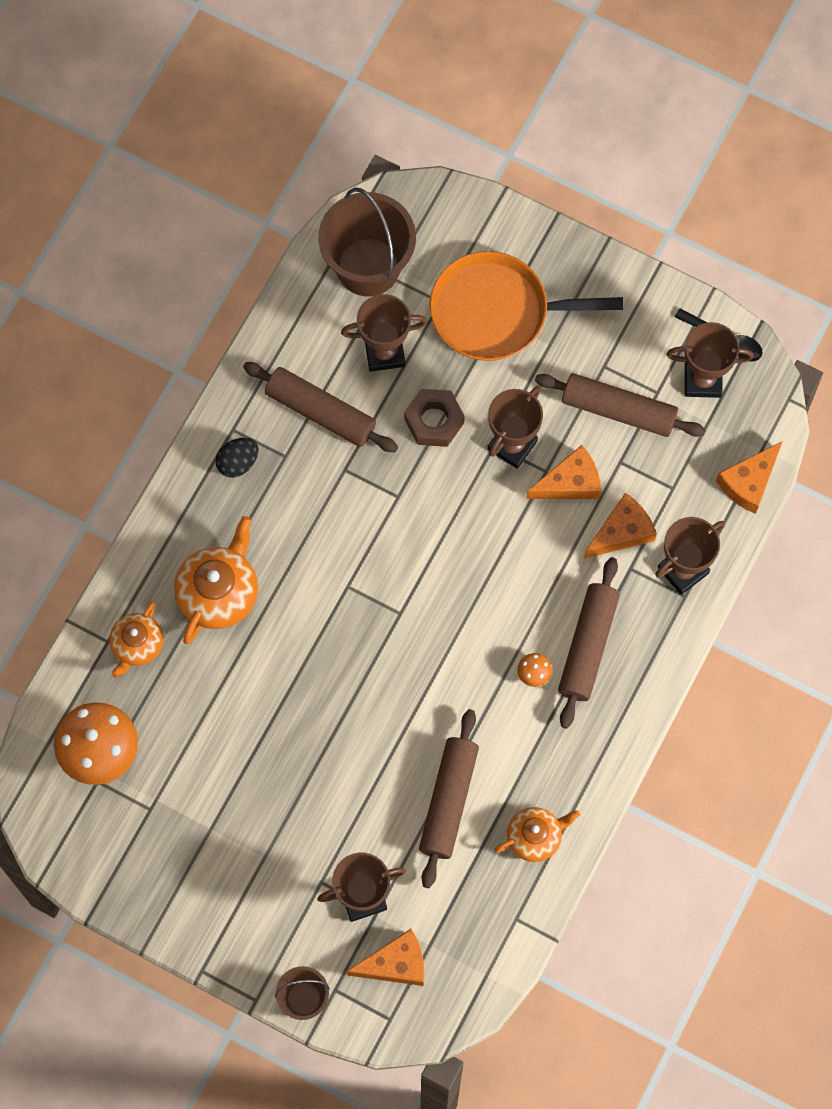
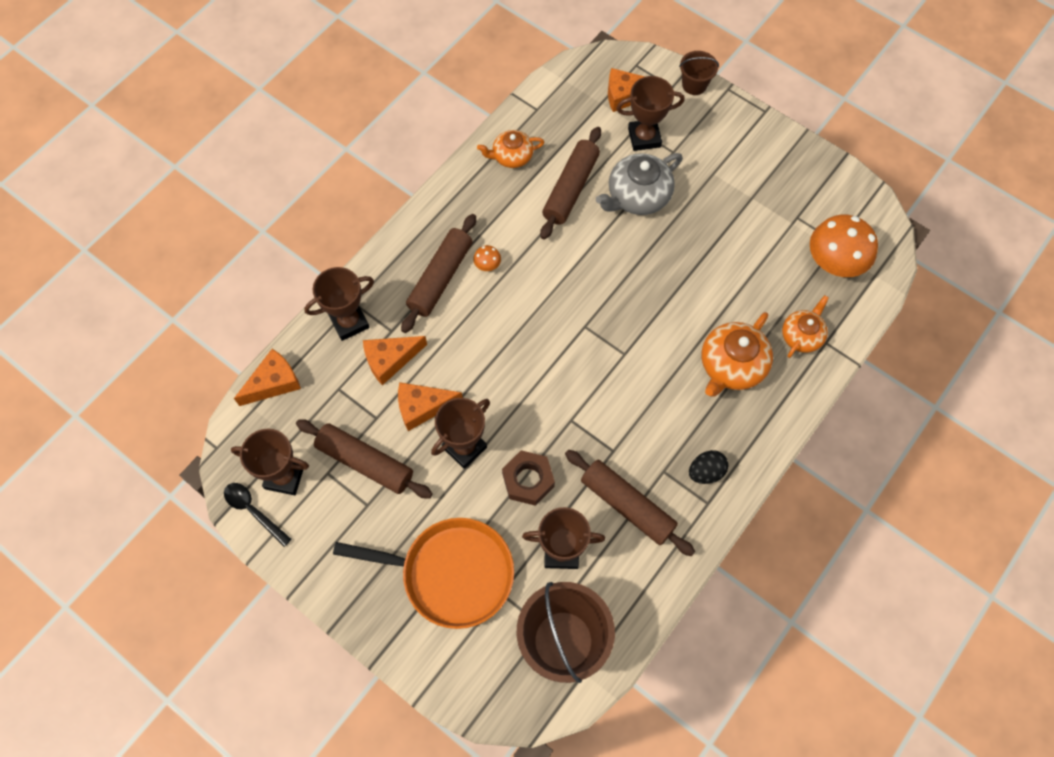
camera: 170 degrees left, 5 degrees down
(360, 805) = (637, 196): none -> grey teapot

